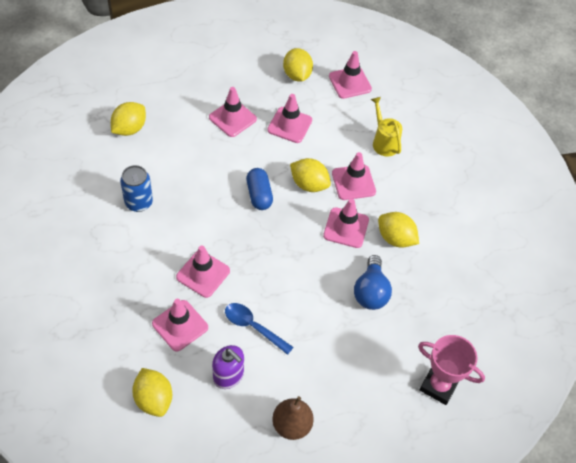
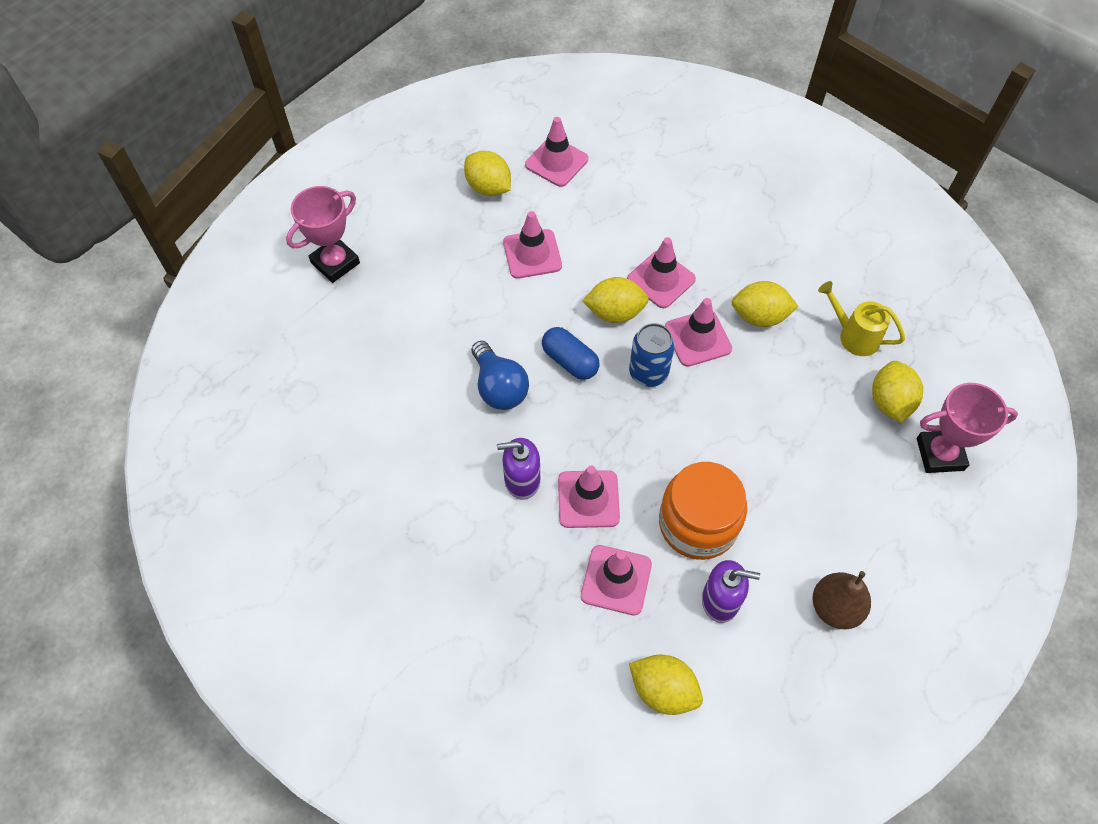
camera: 30 degrees left, 5 degrees up
(129, 129) = (343, 376): yellow lemon -> yellow lemon (890, 402)
(138, 202) = (436, 462): blue can -> blue can (648, 373)
(176, 68) = (335, 263): none -> pink trophy
(176, 241) = (522, 480): none -> purple soap dispenser
(232, 118) = (459, 286): pink traffic cone -> none
(253, 327) = (698, 523): blue spoon -> orange jar
(370, 292) = (785, 396): blue light bulb -> blue light bulb (499, 387)
(383, 142) = (652, 211): yellow watering can -> yellow watering can (853, 335)

